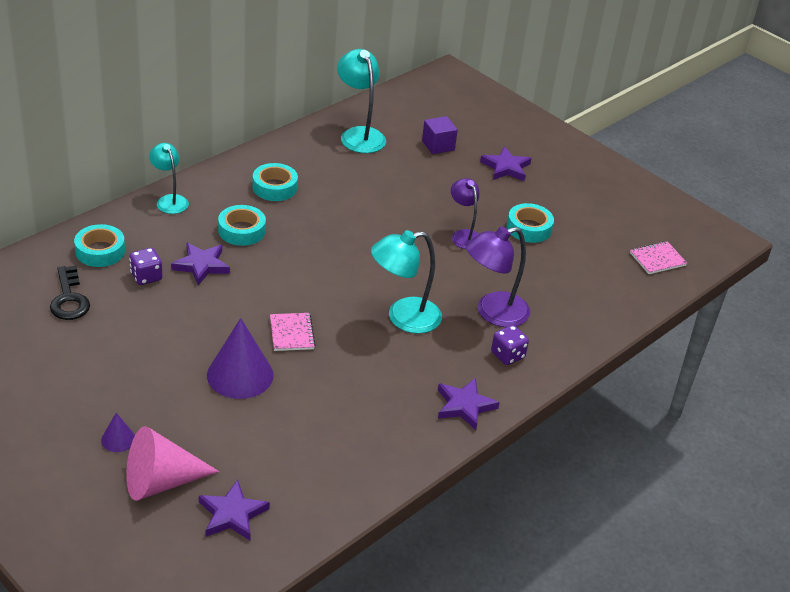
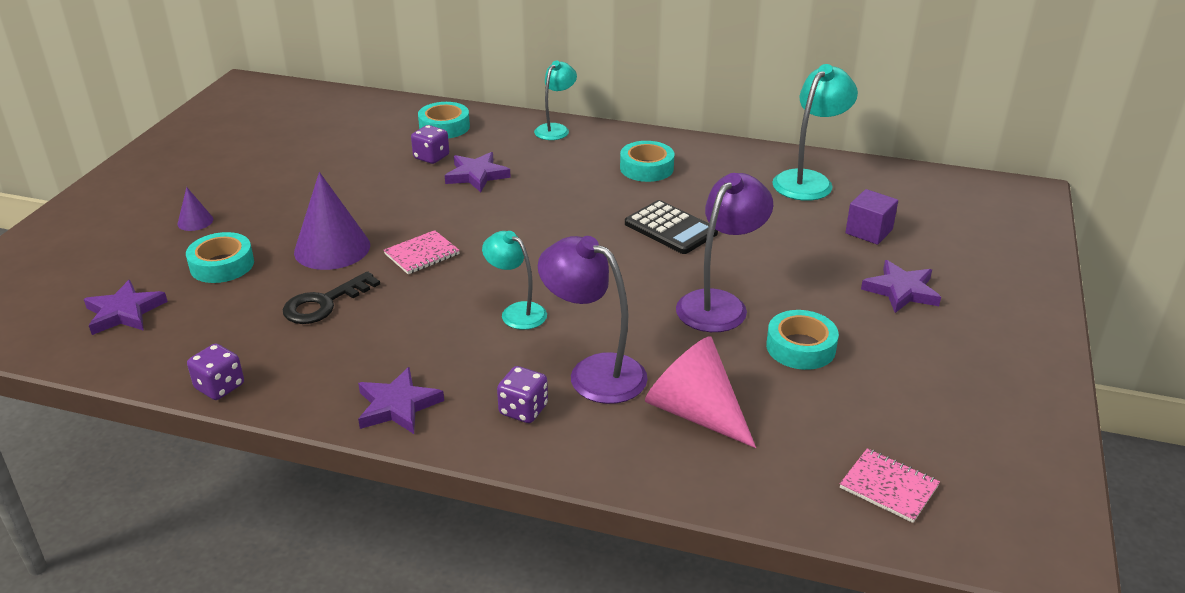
camera: 65 degrees right, 5 degrees down
(69, 299) = (365, 137): black key -> black key (324, 303)
(160, 481) = (150, 260): pink cone -> pink cone (695, 412)
(241, 230) = (554, 175): turquoise tape -> turquoise tape (222, 265)
(363, 214) = (670, 228): none -> black calculator
(379, 484) = (220, 387): none -> purple dice
(403, 318) = (516, 312): turquoise lamp -> turquoise lamp, size x0.64
(463, 235) = (719, 304): purple lamp -> purple lamp, size x1.57

